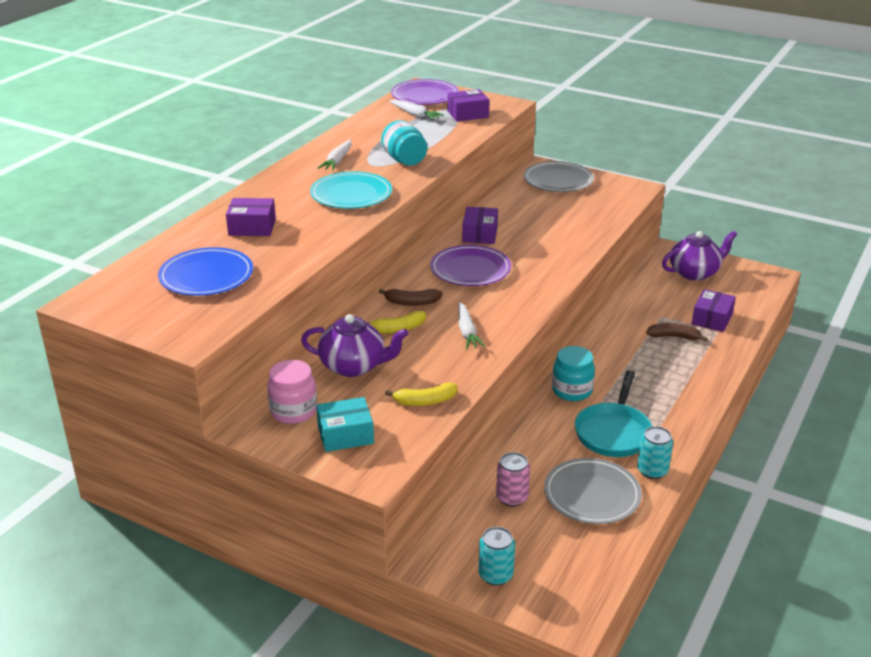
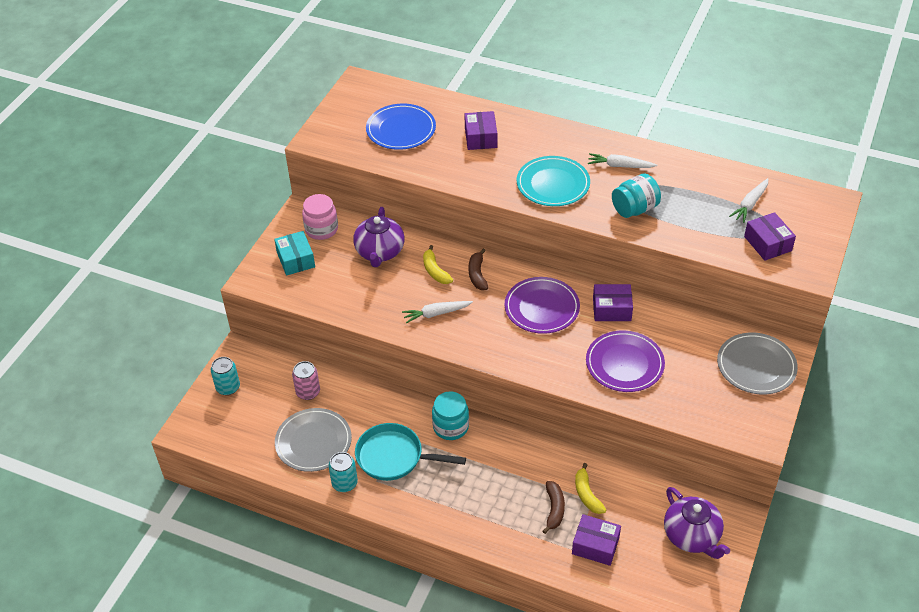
camera: 85 degrees right, 15 degrees up
(425, 96) = (807, 206): purple plate -> purple plate (624, 364)
(425, 401) = (337, 297): yellow banana -> yellow banana (587, 494)

